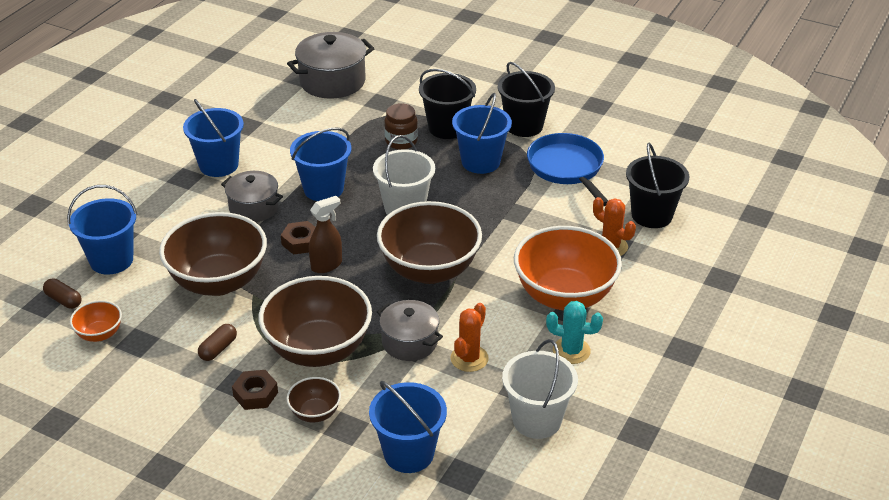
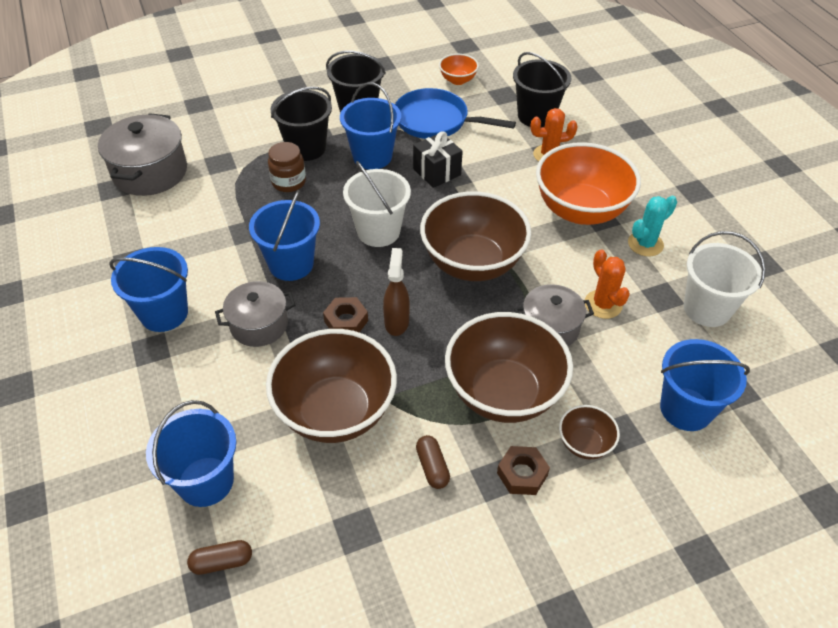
camera: 50 degrees left, 10 degrees up
(99, 334) = (311, 558): orange bowl -> orange bowl (458, 80)
(507, 201) = (437, 172): none -> black gift

